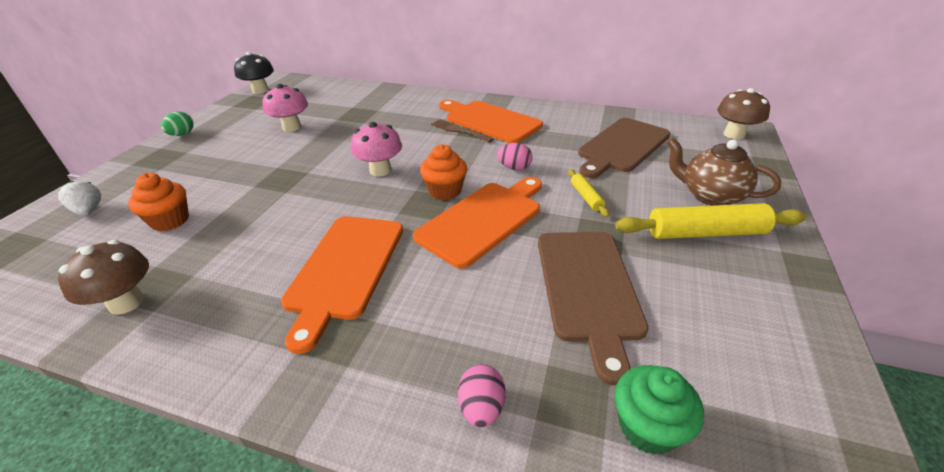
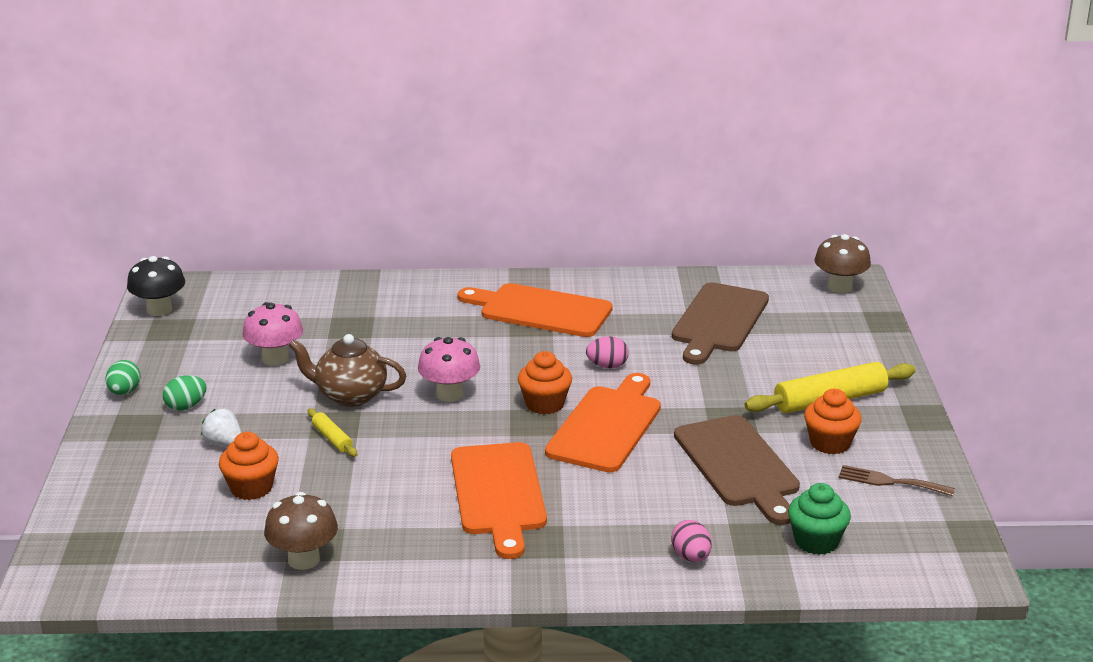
camera: 20 degrees left, 10 degrees down
(89, 211) = (133, 497): white strawberry -> white strawberry (224, 444)
(204, 150) = (186, 406): none -> green egg
(459, 130) = (509, 329): brown fork -> brown fork (890, 481)
(586, 197) = (702, 385): yellow rolling pin -> yellow rolling pin (332, 438)
(696, 282) = (830, 443): none -> orange cupcake
(710, 195) = (827, 363): brown teapot -> brown teapot (350, 396)

